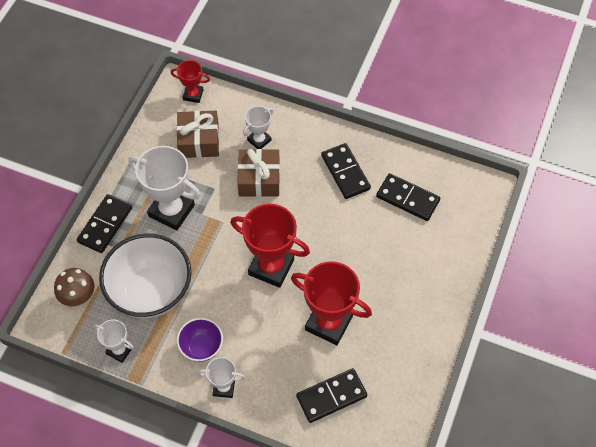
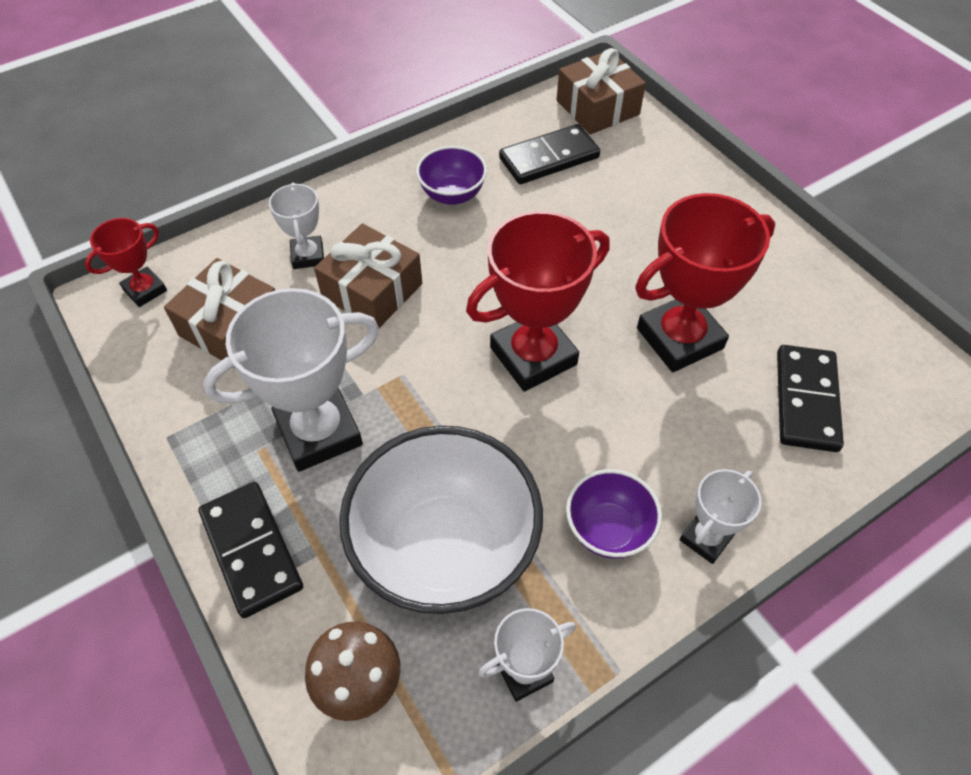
camera: 55 degrees left, 5 degrees down
(345, 172) = (452, 195): black domino -> purple bowl
(468, 199) = (597, 108): none -> brown gift

